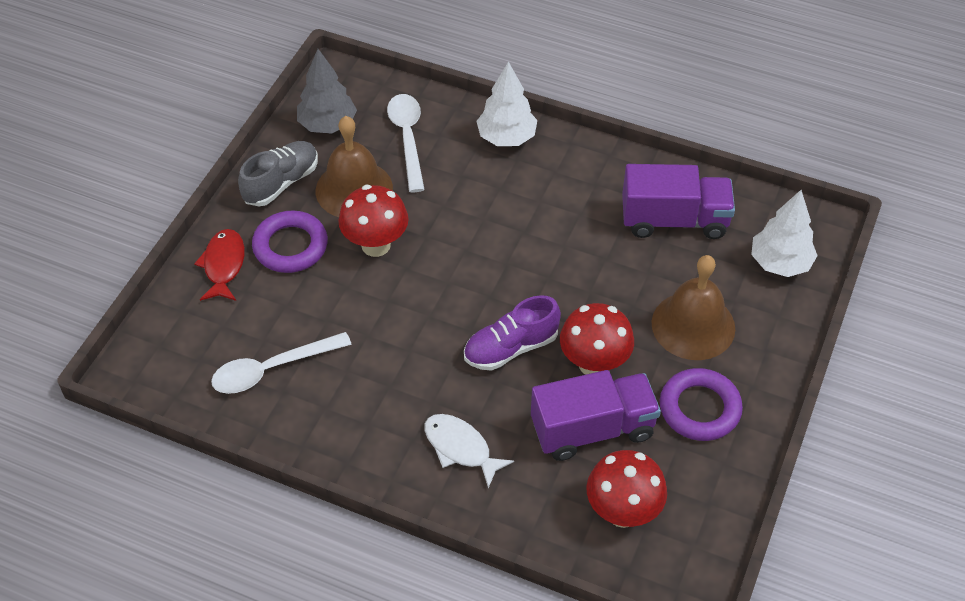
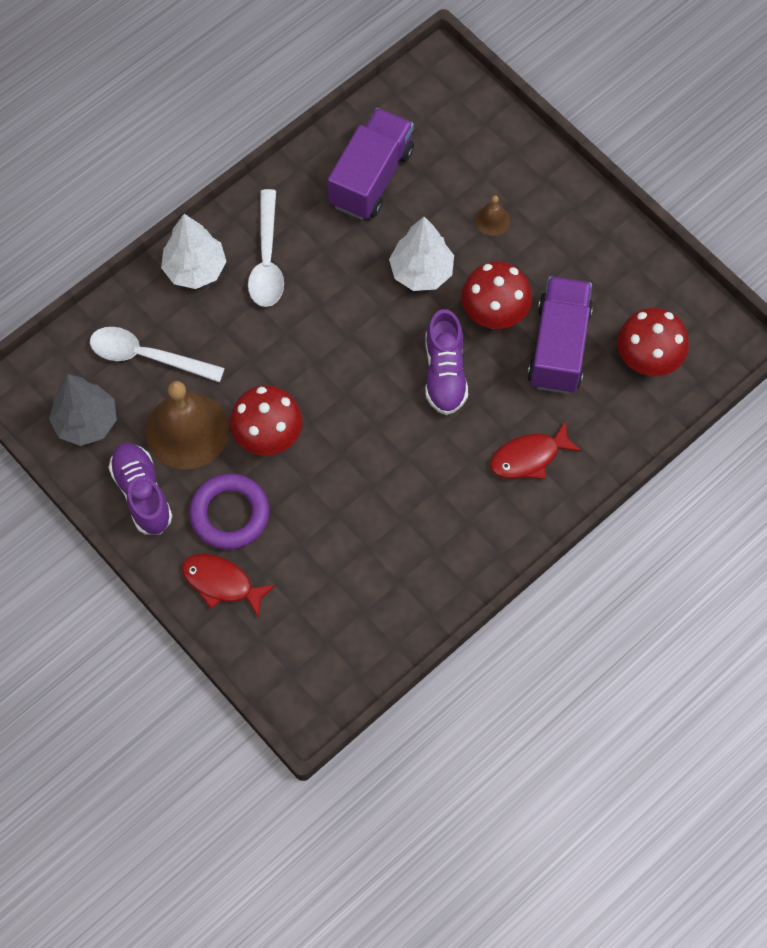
camera: 65 degrees left, 15 degrees up
(272, 369) = (369, 581): white spoon -> white spoon (267, 260)
(281, 183) = (142, 494): grey shoe -> purple shoe
(460, 448) = (529, 457): white fish -> red fish
(693, 325) = (492, 220): brown bell -> brown bell, size x0.44
(699, 408) = (577, 257): purple ring -> none
(780, 263) = (461, 121): white tree -> white tree (421, 272)

